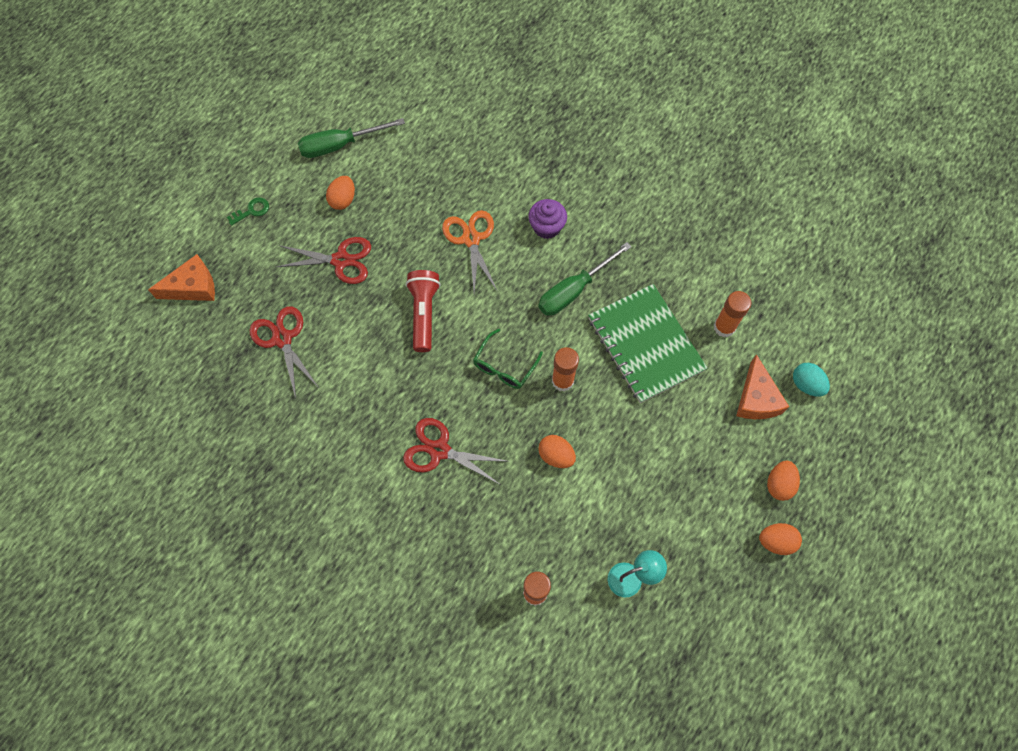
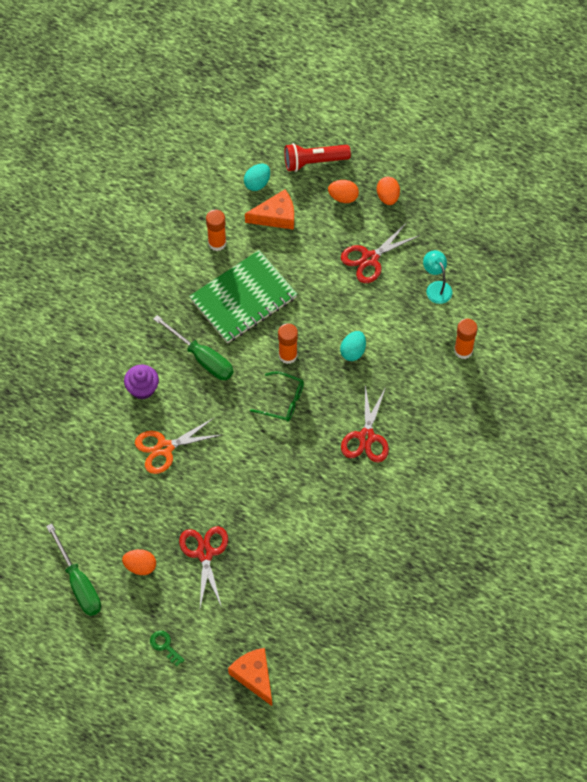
camera: 100 degrees left, 5 degrees down
(282, 339) = (291, 584): red scissors -> red scissors (370, 258)
(423, 314) = (246, 473): red flashlight -> red flashlight (314, 162)
(556, 456) = (353, 351): orange egg -> turquoise egg

